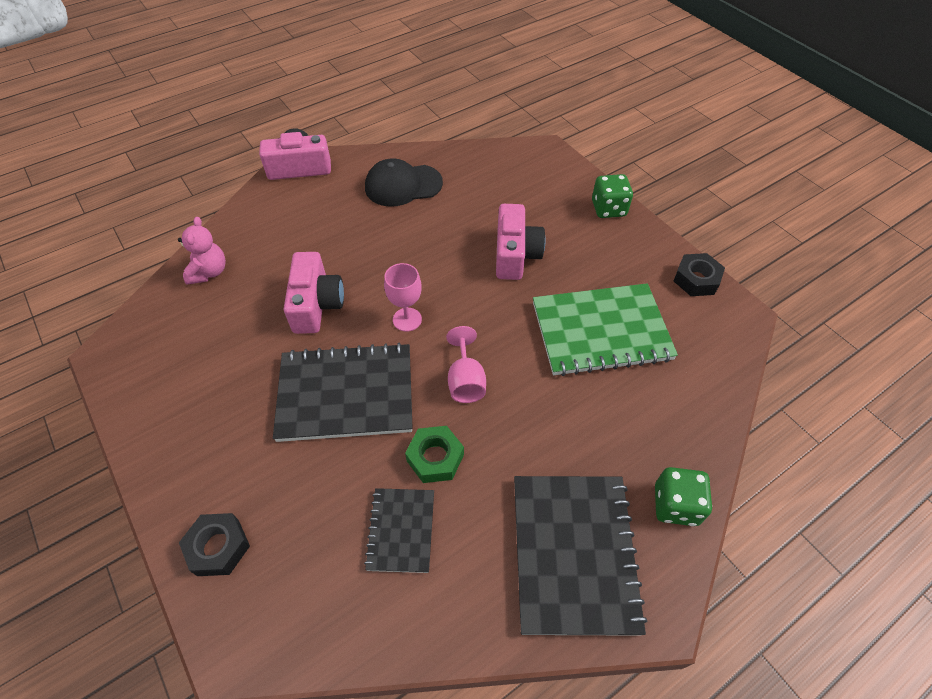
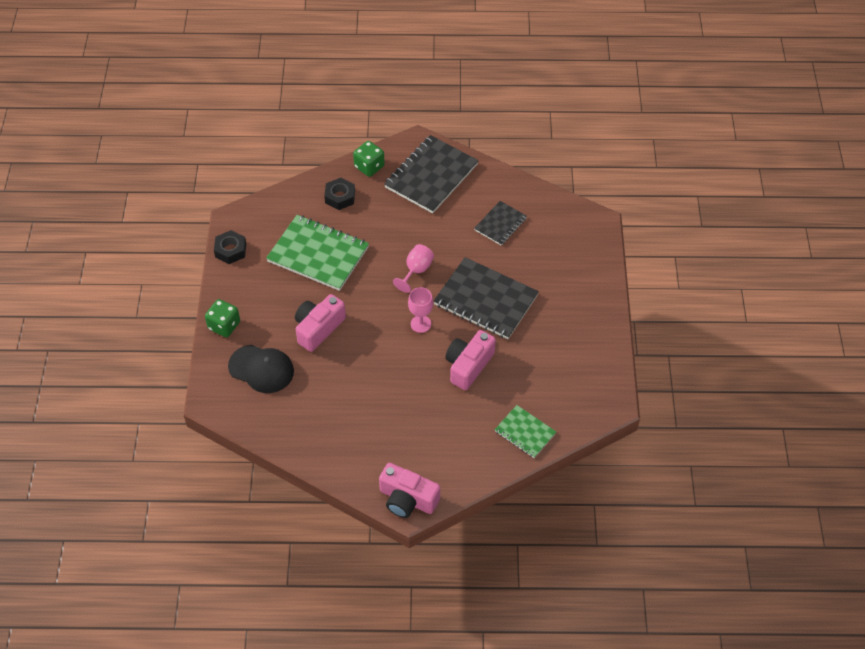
camera: 145 degrees left, 0 degrees up
(209, 272) = (525, 432): pink teddy bear -> green notebook
(218, 547) = (589, 263): black nut -> black nut (340, 197)
(403, 185) = (343, 431): black cap -> black cap (261, 369)
(435, 458) = (462, 244): green nut -> none

